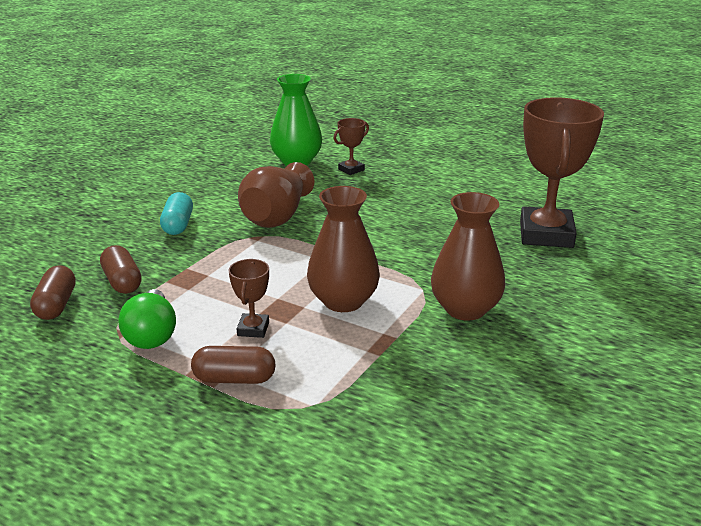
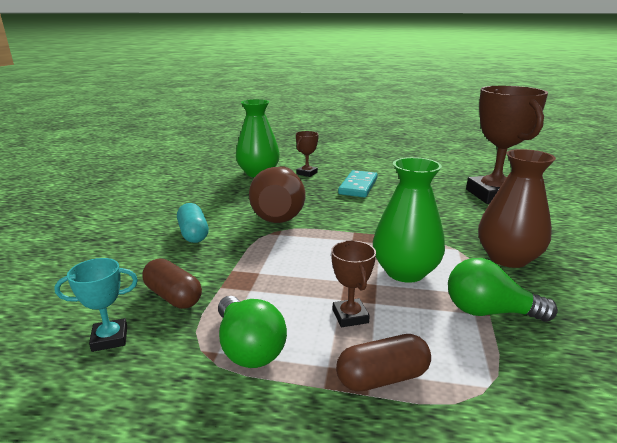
camera: 20 degrees left, 5 degrees down
(56, 305) = (110, 338): brown capsule -> turquoise trophy
(343, 301) = (405, 272): brown vase -> green vase
(381, 352) = (489, 312): none -> green light bulb
(394, 196) = (358, 186): none -> turquoise domino

